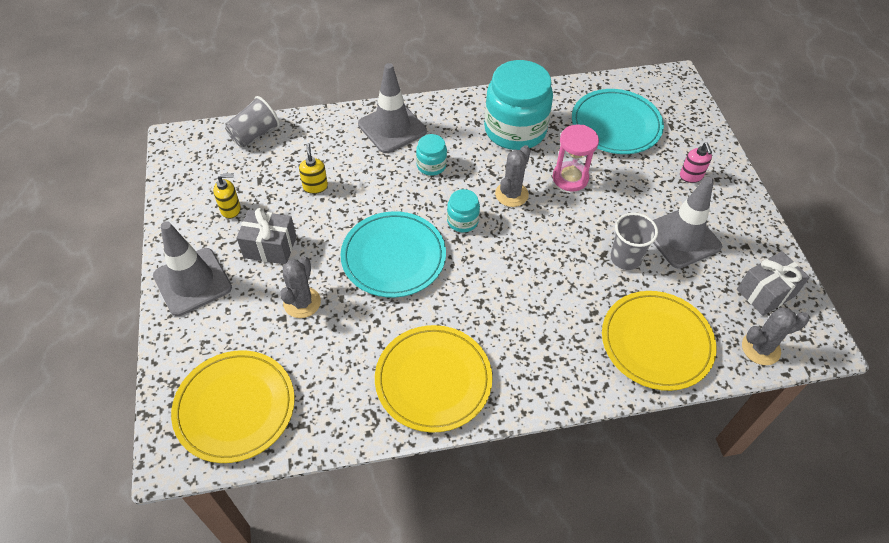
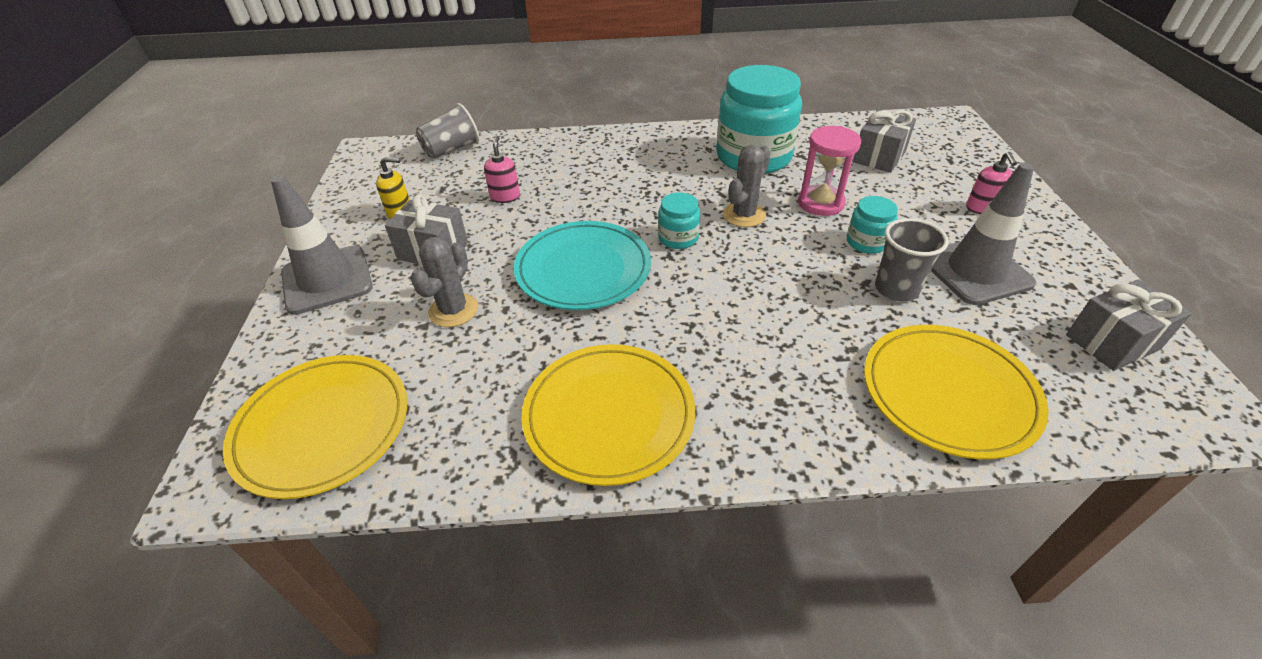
camera: 10 degrees right, 10 degrees down
(315, 186) = (505, 197): yellow soap dispenser -> pink soap dispenser
(392, 128) = (608, 150): grey traffic cone -> none
(431, 165) = (648, 184): turquoise jar -> turquoise jar (866, 242)
(616, 125) = (879, 157): turquoise plate -> grey gift
(760, 348) = (1118, 414): grey cactus -> none

